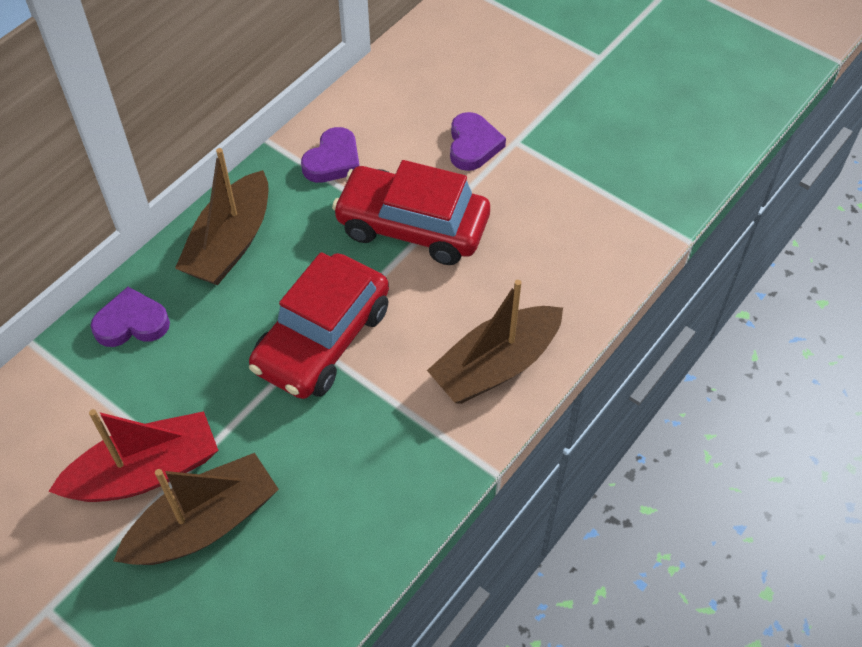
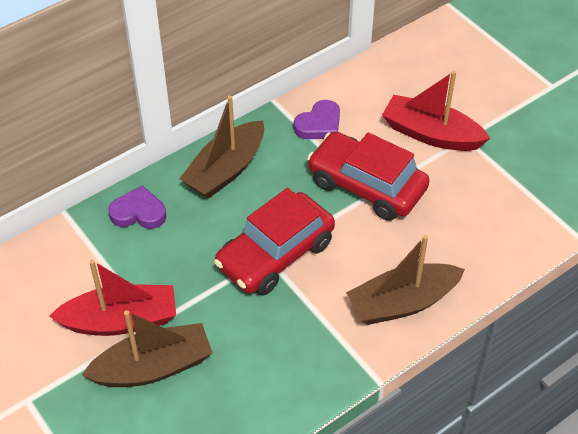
camera: 15 degrees right, 5 degrees down
(473, 145) = (431, 134): purple heart -> red boat

